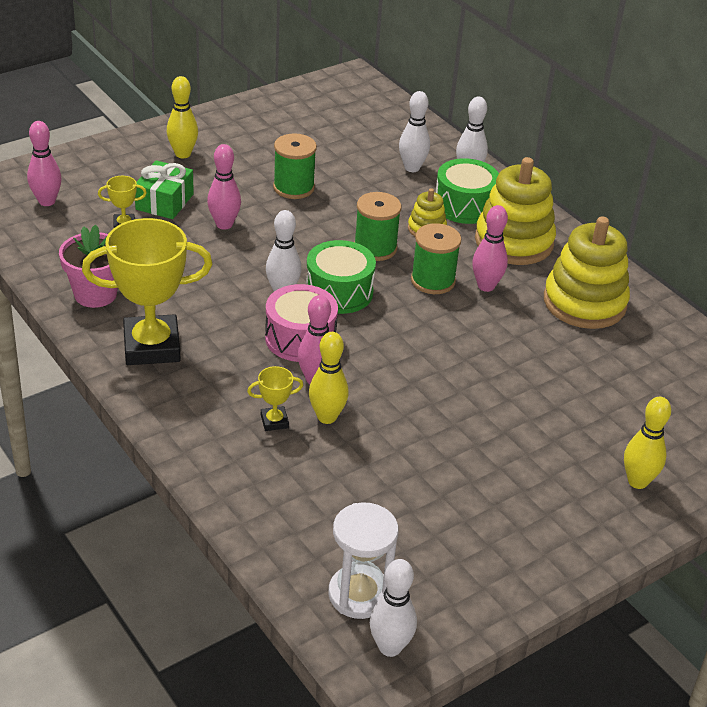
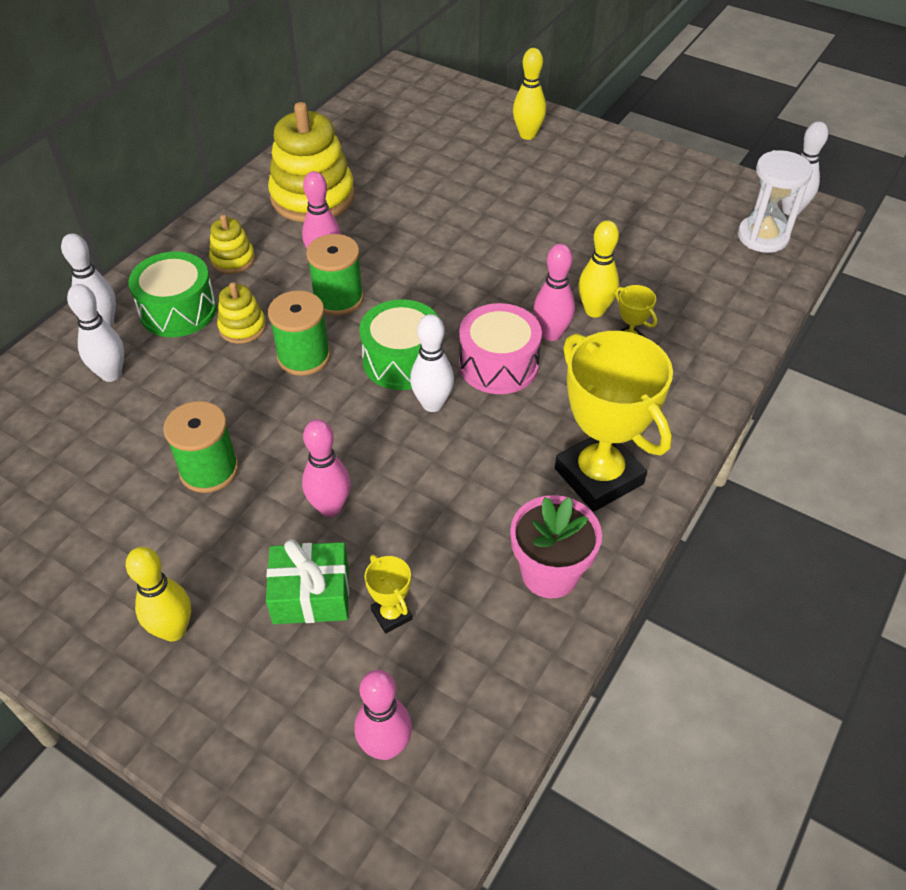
camera: 110 degrees left, 10 degrees up
(514, 242) = (233, 259): yellow stacking toy -> yellow stacking toy, size x0.49

